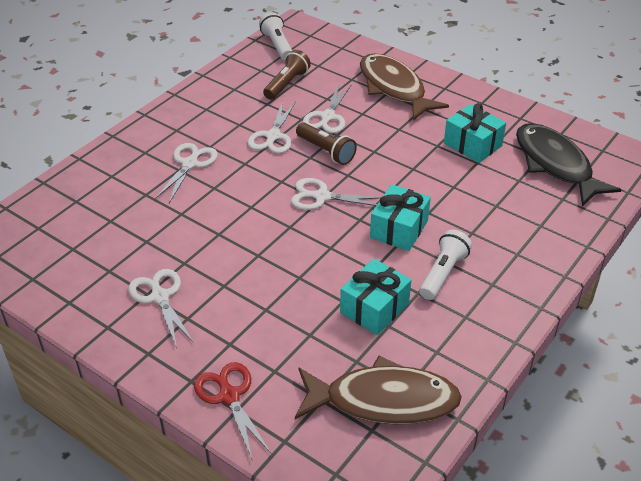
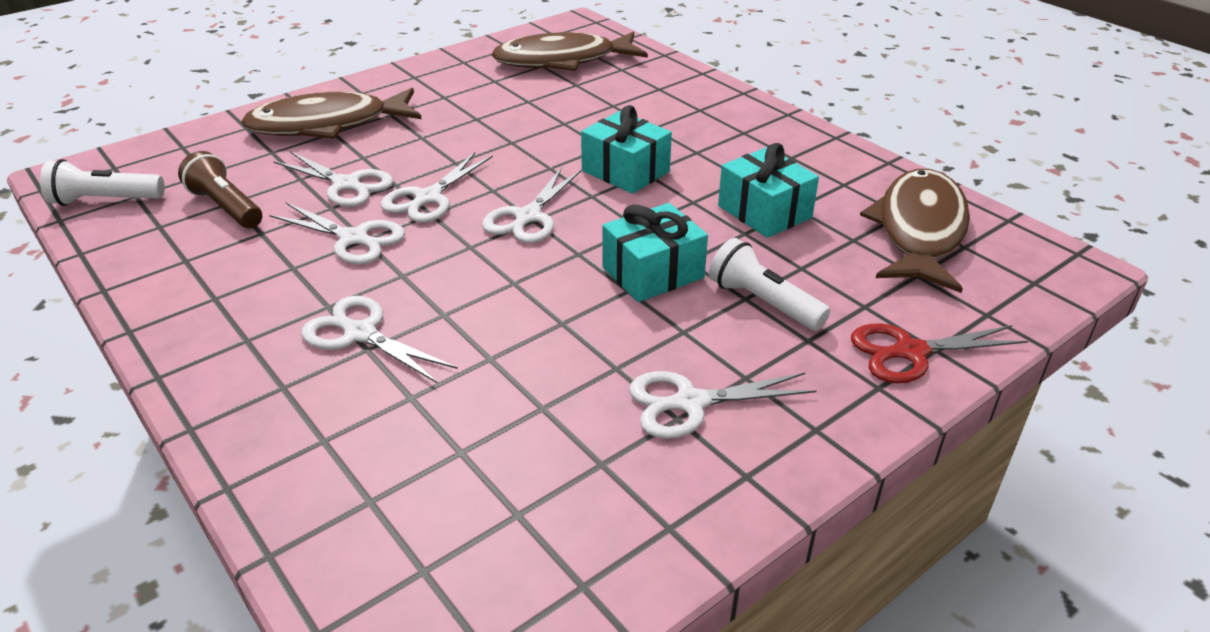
camera: 75 degrees left, 5 degrees down
(326, 151) = (428, 198): brown flashlight -> white scissors
(443, 273) = (716, 157): white flashlight -> white flashlight (763, 302)
(472, 145) = (493, 97): turquoise gift -> turquoise gift (653, 272)
(555, 165) = (562, 61): black fish -> brown fish

